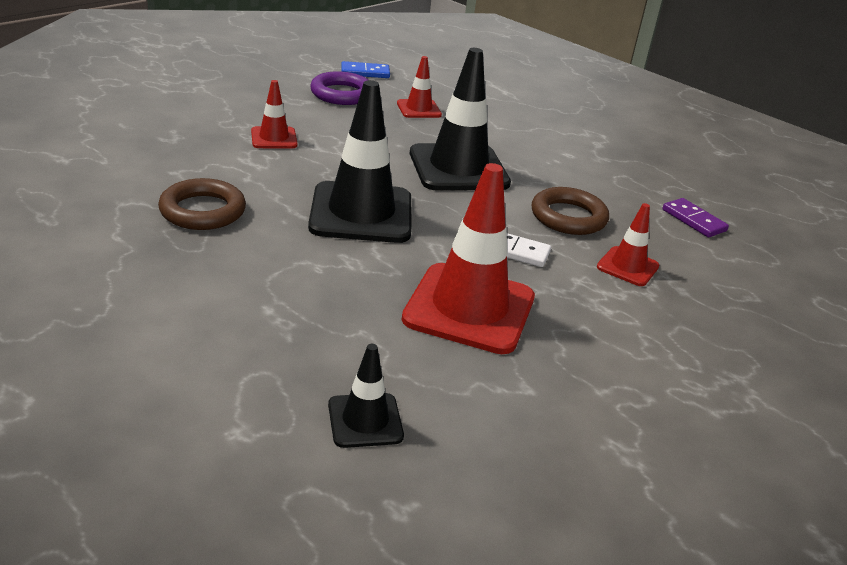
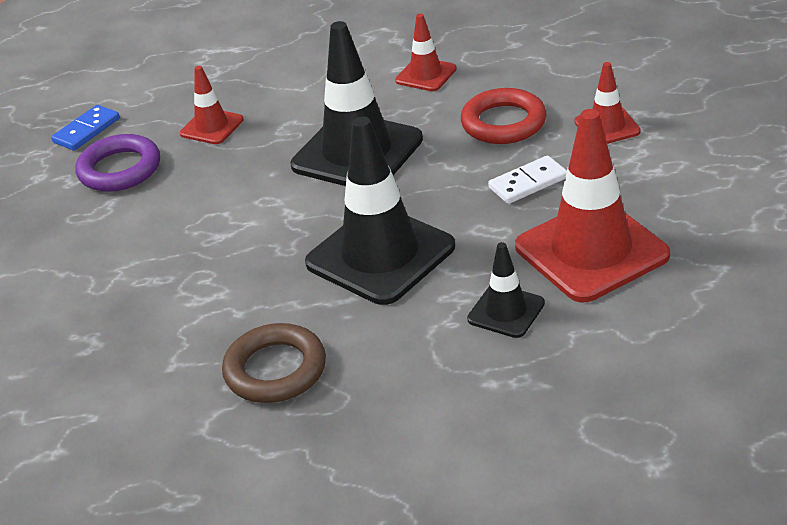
camera: 40 degrees left, 5 degrees up
(274, 138) = (170, 261): red traffic cone -> red traffic cone (426, 75)
(365, 420) = (694, 380): black traffic cone -> black traffic cone (506, 311)
(568, 217) = (503, 123): brown ring -> red ring
(693, 220) = (572, 51): purple domino -> none

